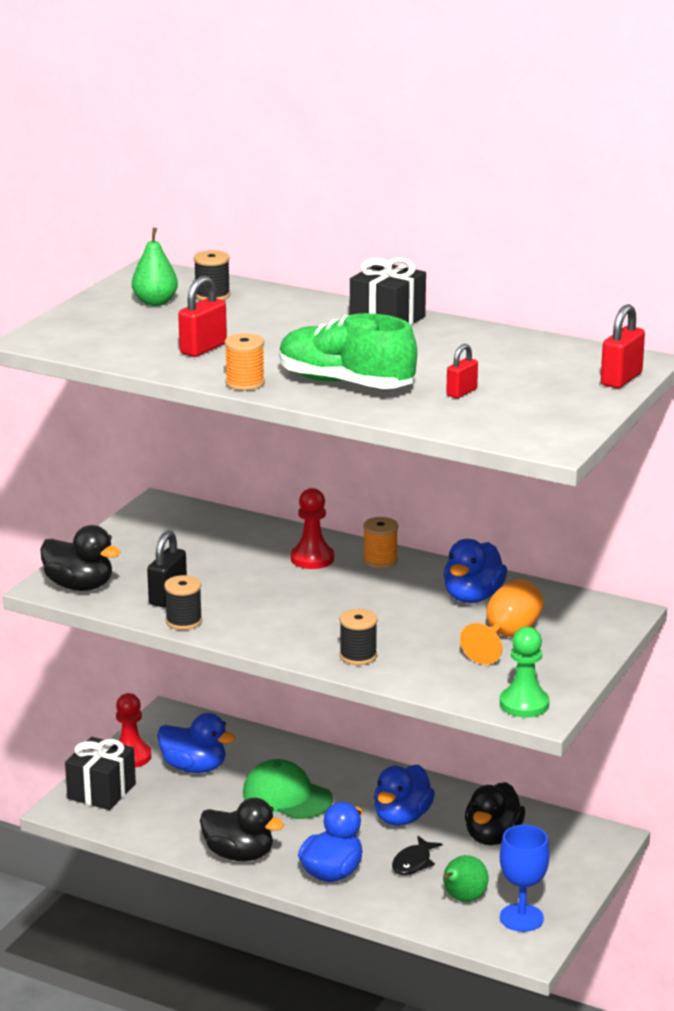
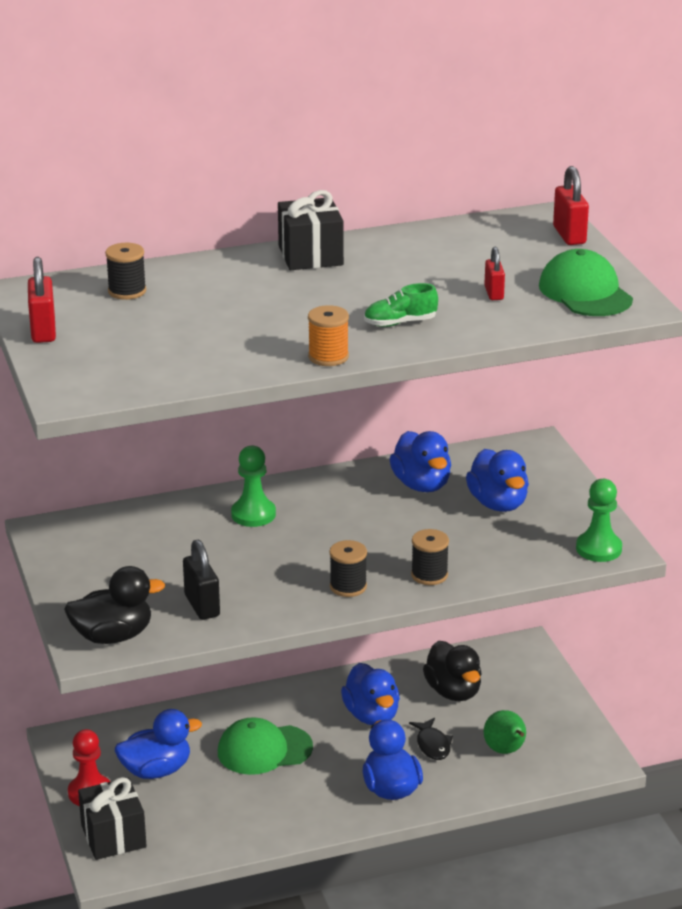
camera: 45 degrees left, 5 degrees up
(155, 302) = (93, 317): green pear -> none
(184, 621) = (253, 619): black spool -> black spool (348, 586)
(203, 349) = (228, 342): red padlock -> red padlock (43, 331)
(239, 855) = (303, 818): black duck -> none
(312, 558) = (253, 514): red pawn -> green pawn
(345, 383) = (400, 323): green shoe -> green shoe, size x0.50
(380, 561) = (306, 490): orange spool -> none
(506, 636) = (498, 503): orange goblet -> blue duck
(521, 918) = (562, 740): blue goblet -> none
(534, 419) = (585, 292): none -> green cap

